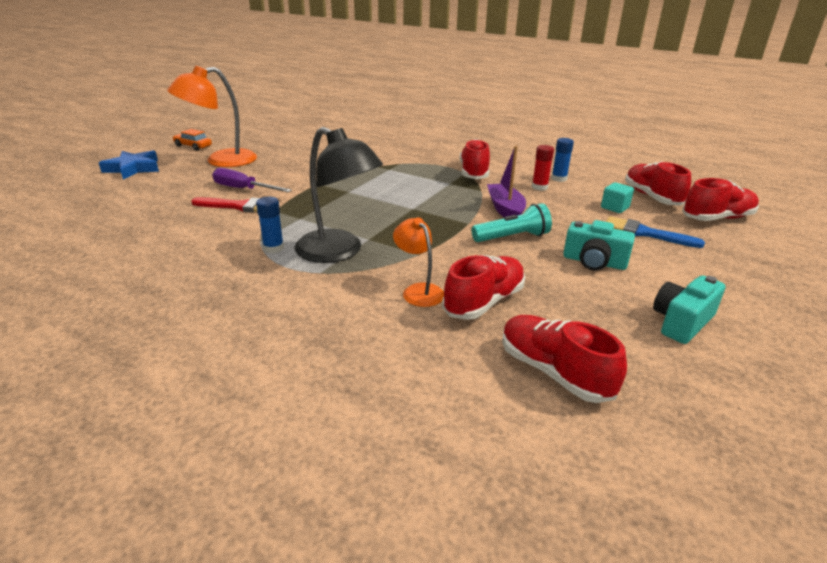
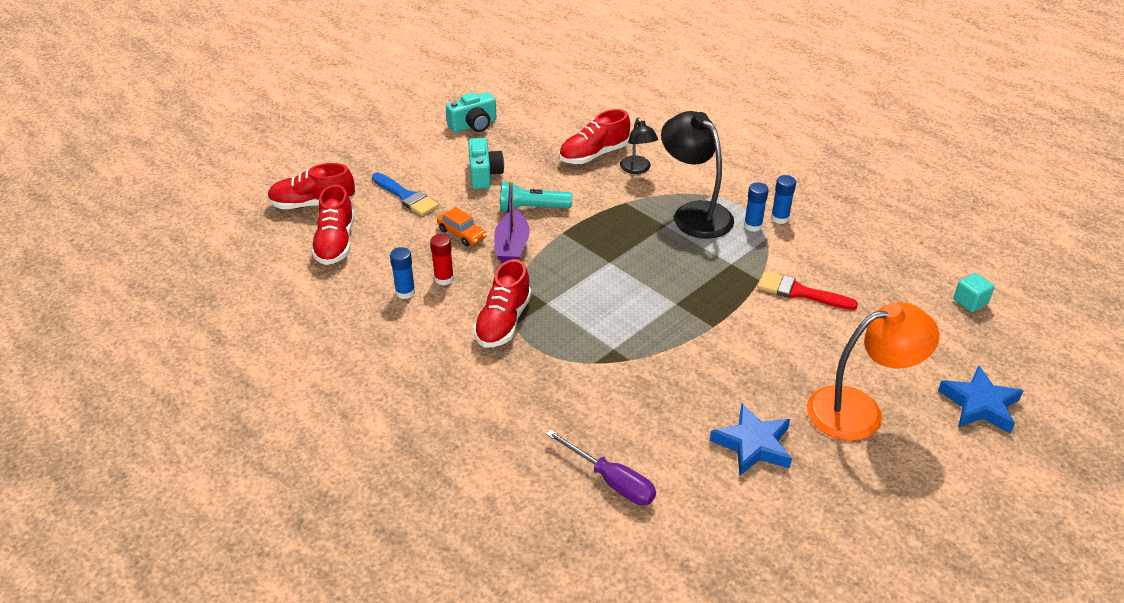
camera: 165 degrees left, 10 degrees up
(193, 146) = (926, 473): orange car -> orange car (462, 234)
(240, 258) = (779, 218): none -> blue glue stick
(243, 189) = (805, 327): purple screwdriver -> purple screwdriver (611, 481)
(294, 146) = (753, 445): none -> blue star
(418, 291) = (637, 169): orange lamp -> black lamp
(554, 372) = (578, 111): red shoe -> none
(594, 262) = (484, 174): turquoise camera -> turquoise camera turned 45 degrees clockwise
(614, 208) = (395, 232): turquoise cube -> turquoise cube (970, 302)

